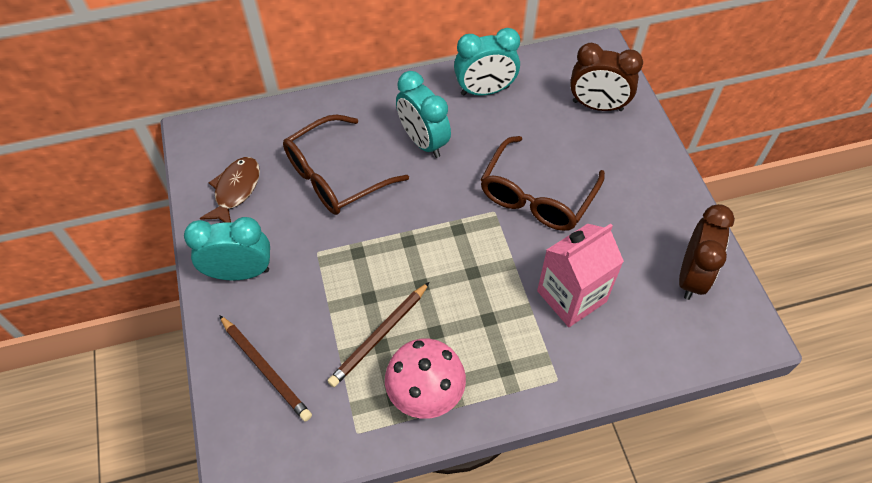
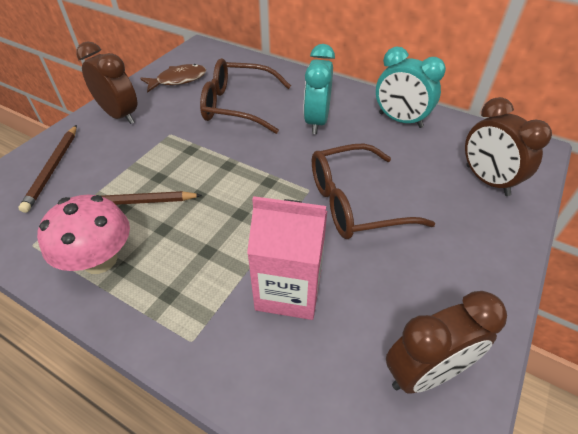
camera: 45 degrees right, 10 degrees down
(240, 272) = (120, 115): turquoise clock -> brown clock

